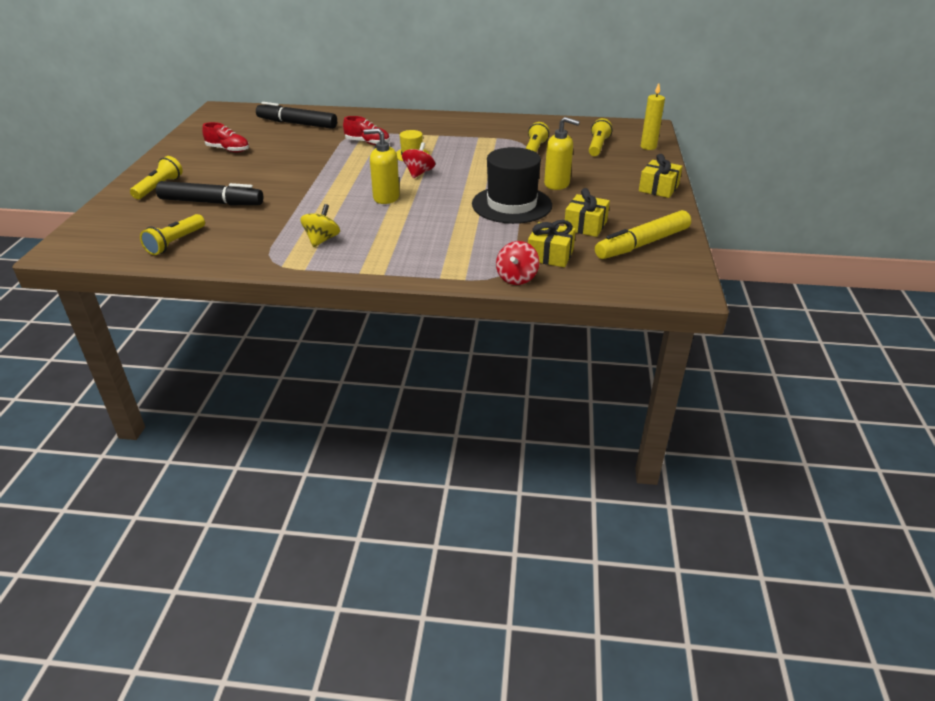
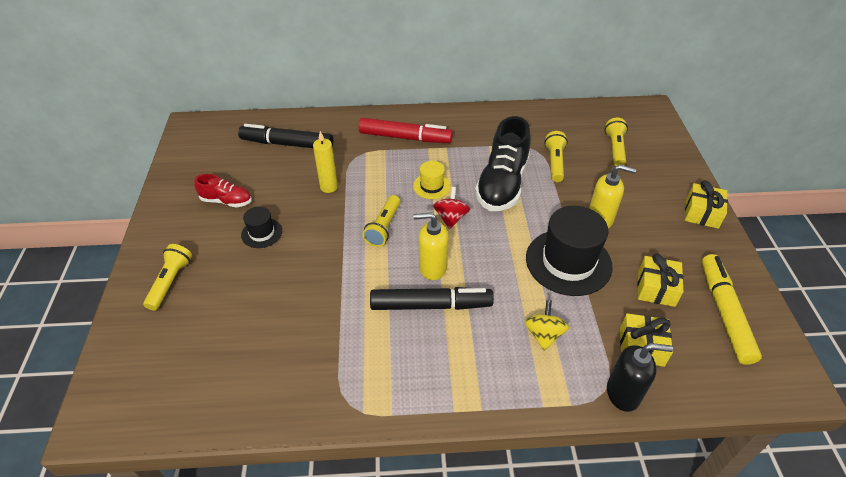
camera: 10 degrees left, 10 degrees up
(176, 242) = (226, 387): yellow flashlight -> yellow flashlight (384, 227)
(211, 202) = (241, 303): black marker -> black marker (431, 305)
(248, 168) = (262, 233): none -> black hat
(322, 240) = (391, 356): yellow spinning top -> yellow spinning top (543, 334)
(367, 143) = (376, 170): red shoe -> none
(404, 127) = (405, 137): none -> red marker
(477, 158) = (502, 184): none -> black shoe
(516, 278) = (623, 393): red spinning top -> black soap dispenser
(642, 244) = (724, 312): yellow marker -> yellow marker turned 135 degrees clockwise
(648, 147) = (664, 144): yellow candle -> yellow candle (329, 187)

